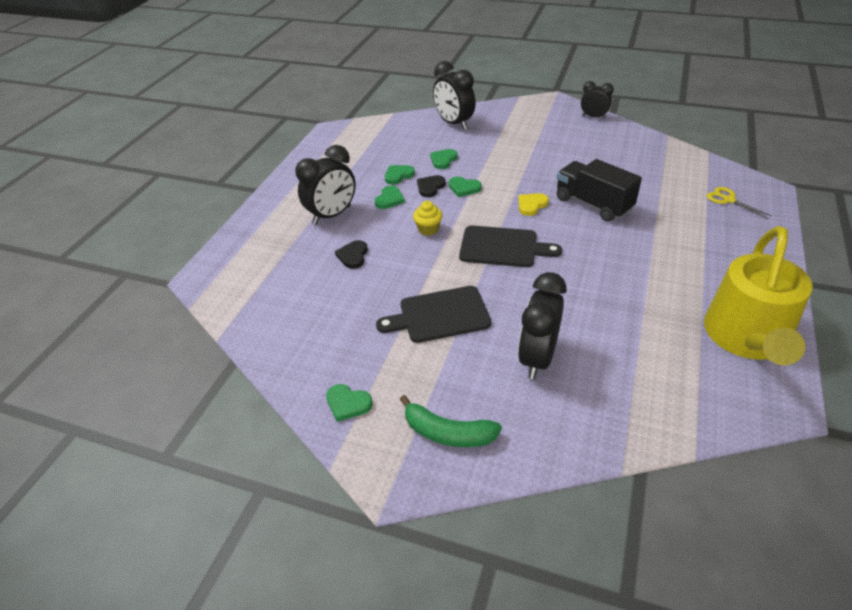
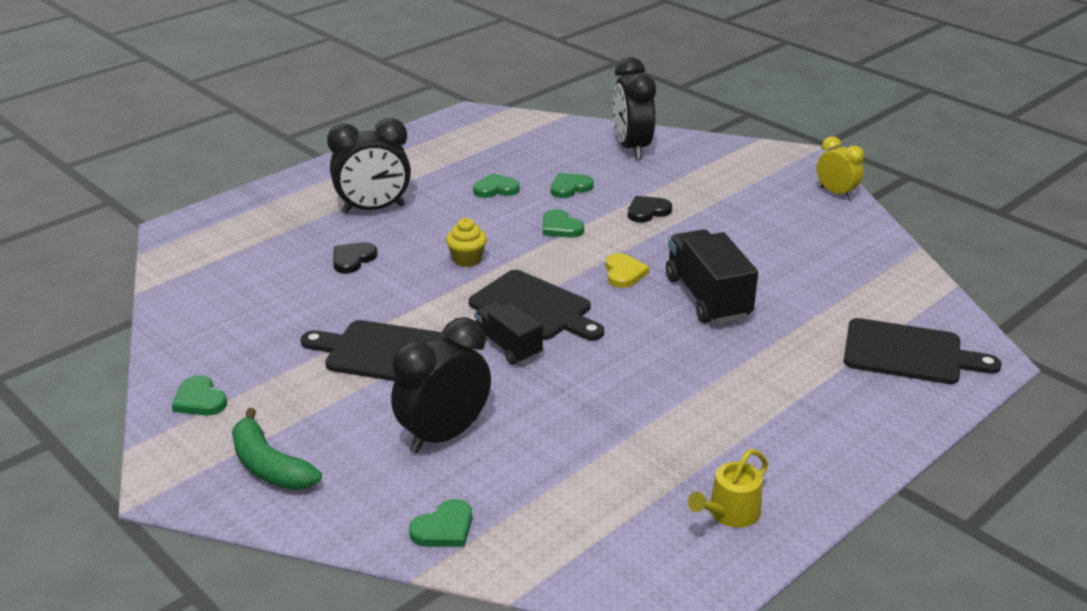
camera: 25 degrees right, 10 degrees down
(389, 199) = (457, 212): green heart -> green heart (444, 528)
(430, 187) = (520, 214): black heart -> black heart (647, 211)
(514, 280) = (508, 346): none -> black truck
(531, 205) = (624, 273): yellow heart -> yellow heart turned 105 degrees clockwise
(593, 117) = (836, 193): black clock -> yellow clock
(728, 200) = (909, 353): yellow scissors -> black cutting board
(747, 337) = (730, 513): yellow watering can -> yellow watering can, size x0.42

